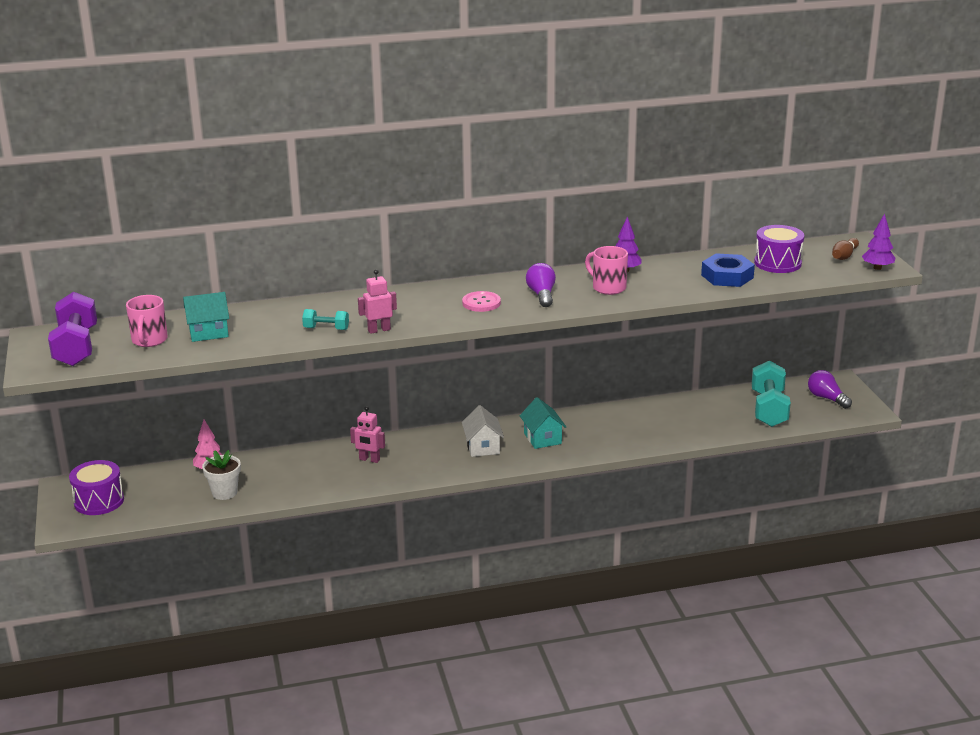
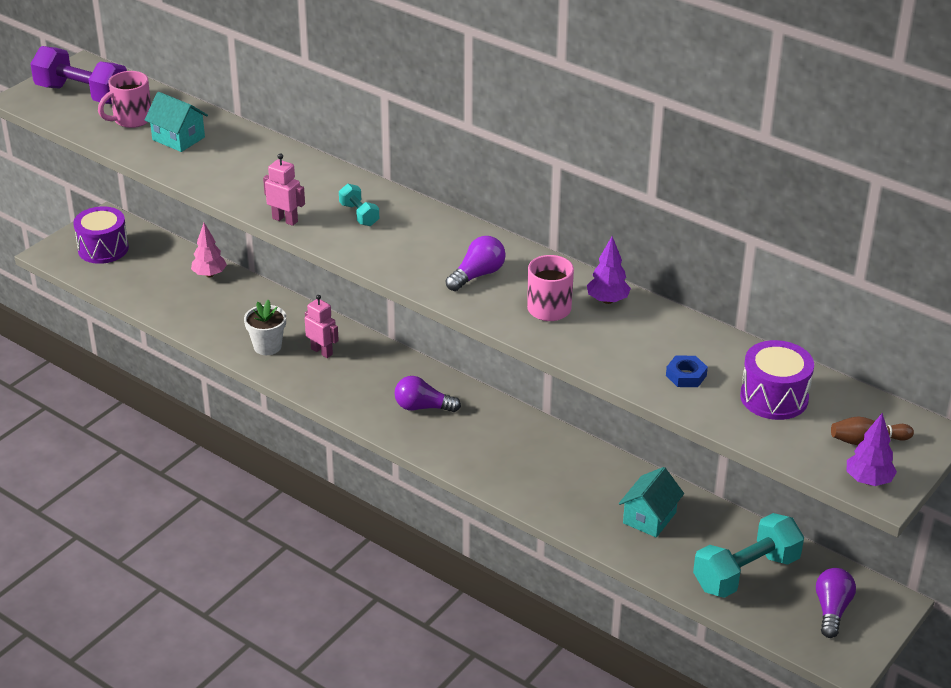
camera: 50 degrees right, 10 degrees up
(76, 347) = (82, 94): purple dumbbell -> purple dumbbell turned 75 degrees clockwise
(224, 493) = (182, 303): white flower pot -> white flower pot (267, 346)
(326, 329) = (254, 191): turquoise dumbbell -> turquoise dumbbell (359, 215)
(369, 460) = (322, 351): pink robot -> pink robot turned 150 degrees clockwise
(481, 303) = (413, 248): pink button -> none
(482, 447) = (423, 407): white house -> purple light bulb
(542, 438) = (484, 437): turquoise house -> turquoise house (649, 518)
(727, 276) = (686, 375): blue nut -> blue nut, size x0.56

